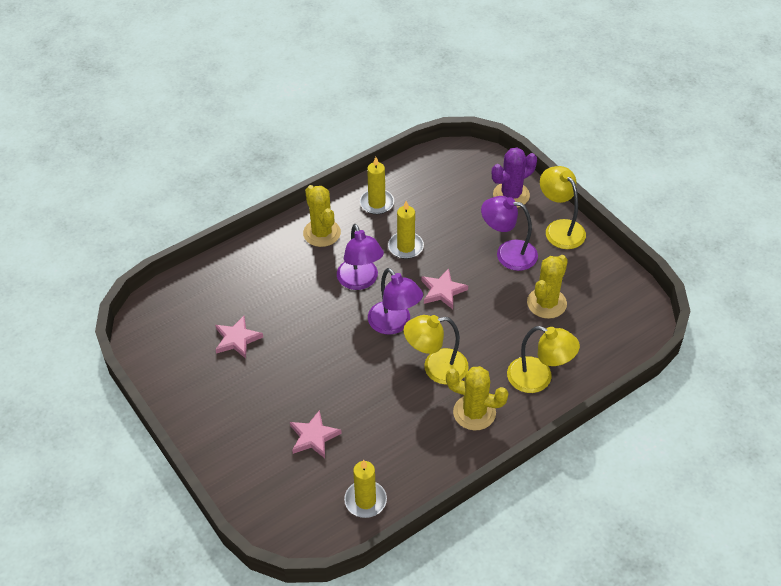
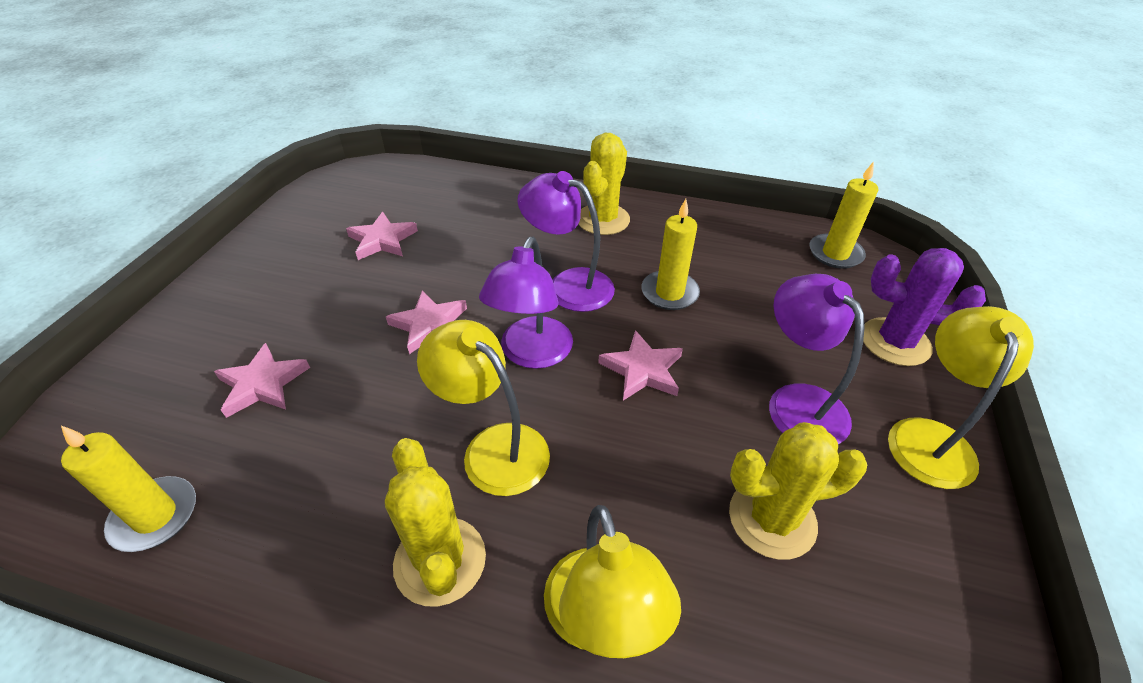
camera: 50 degrees right, 5 degrees down
(334, 352) = (429, 325): none -> pink star
(360, 281) = (568, 285): purple lamp -> purple lamp turned 90 degrees clockwise
(377, 203) = (700, 235): yellow candle -> yellow candle (835, 254)

